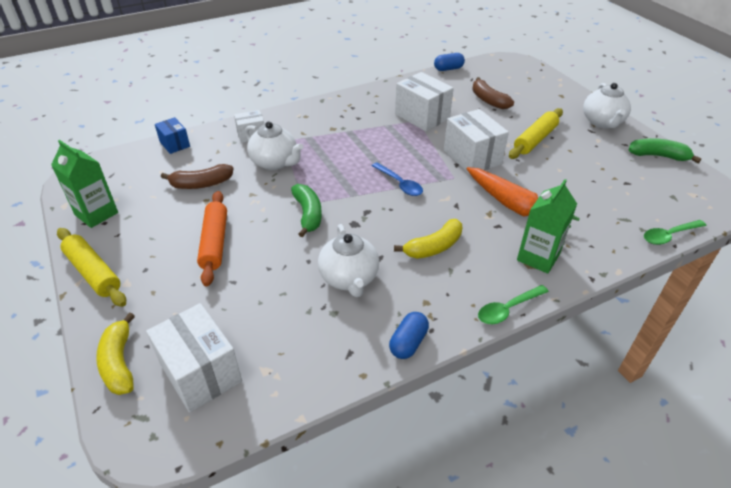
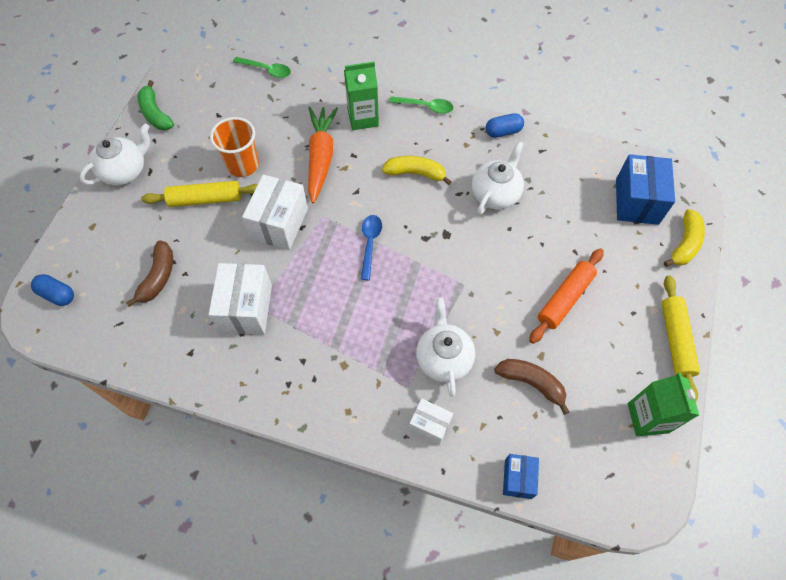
camera: 135 degrees left, 20 degrees up
(200, 372) = (636, 201): white box -> blue box
(308, 214) = (471, 270): green banana -> none
(448, 69) = (110, 363): blue capsule -> blue capsule (57, 294)
(552, 168) = (243, 165): none -> orange cup

